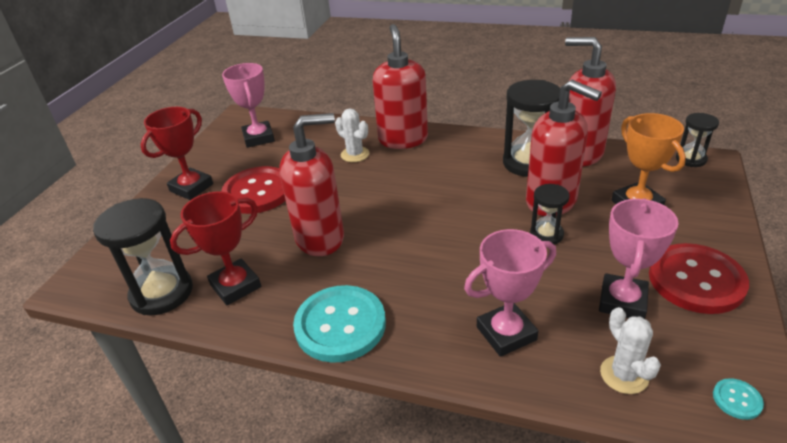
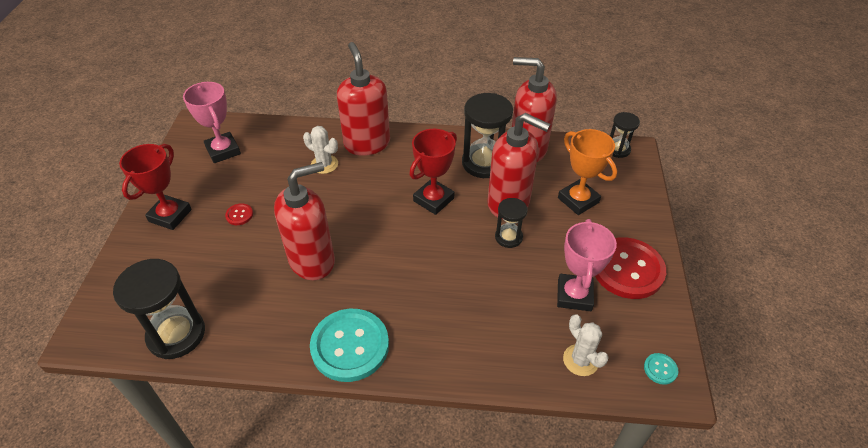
camera: 15 degrees left, 10 degrees up
(235, 286) = (245, 319): red trophy -> red trophy (433, 200)
(258, 192) = (239, 215): red button -> red button, size x0.41
(506, 333) = (488, 336): pink trophy -> none

